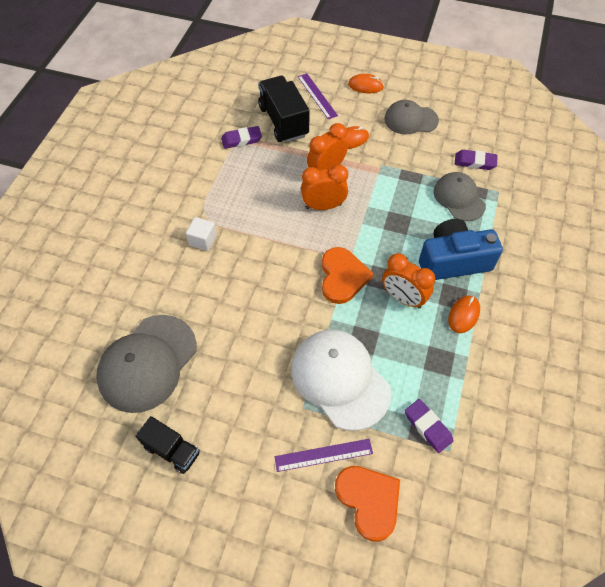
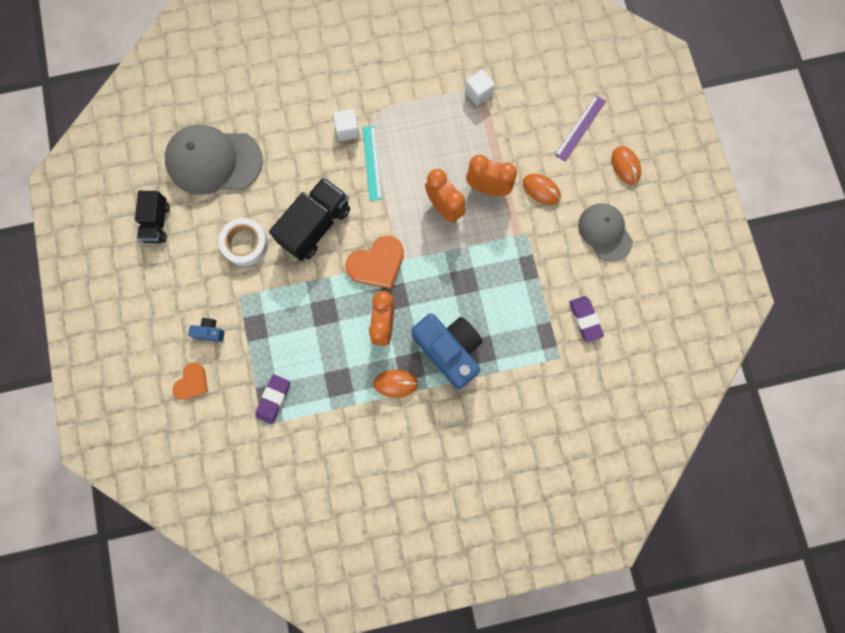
camera: 60 degrees right, 20 degrees up
(241, 140) = (478, 93): purple eraser -> white cube
(246, 237) = (372, 163): none -> turquoise ruler
(252, 375) = (245, 243): none -> white tape
(283, 121) = (525, 116): black truck -> black truck (315, 226)
(323, 455) = (209, 332): purple ruler -> blue camera
(340, 379) = (278, 312): white cap -> none
(369, 500) = (192, 382): orange heart -> orange heart, size x0.62
(459, 198) = (528, 324): grey cap -> none

